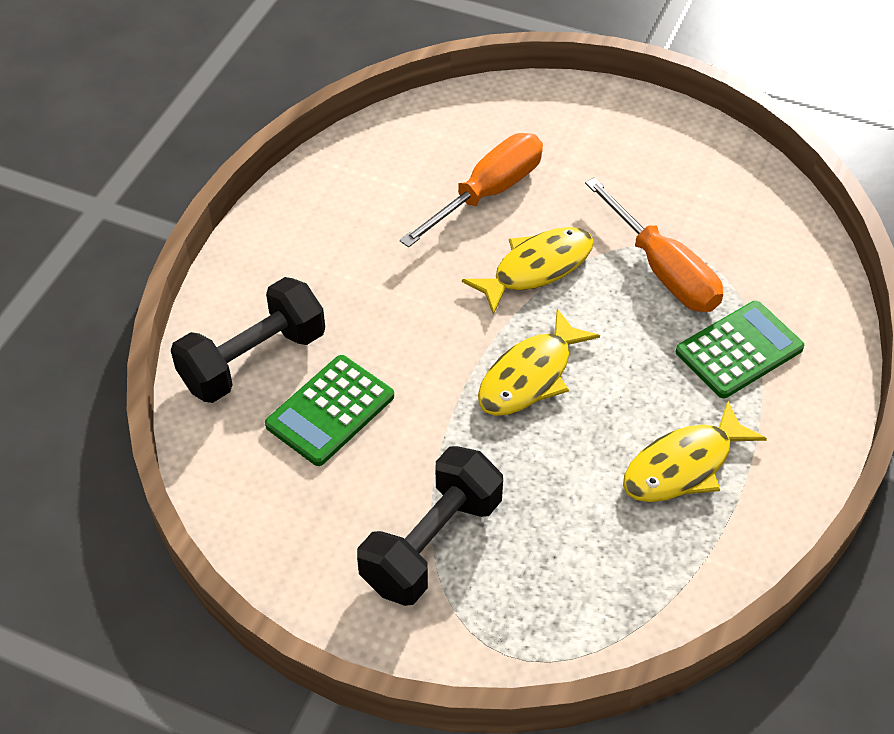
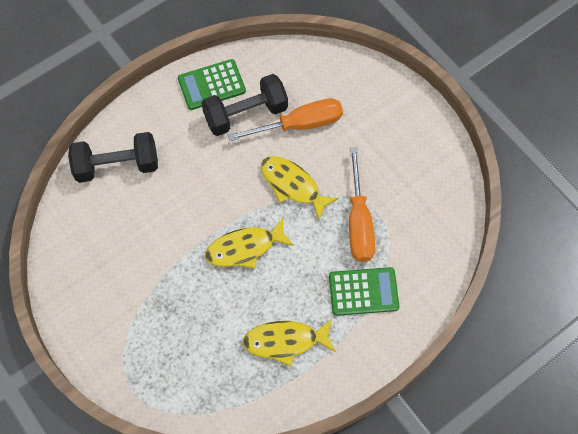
camera: 30 degrees right, 15 degrees up
(330, 411) = (135, 215): green calculator -> green calculator (211, 85)
(432, 543) = (136, 314): black dumbbell -> black dumbbell (246, 114)
(537, 268) = (293, 185): yellow fish -> yellow fish turned 135 degrees counterclockwise

